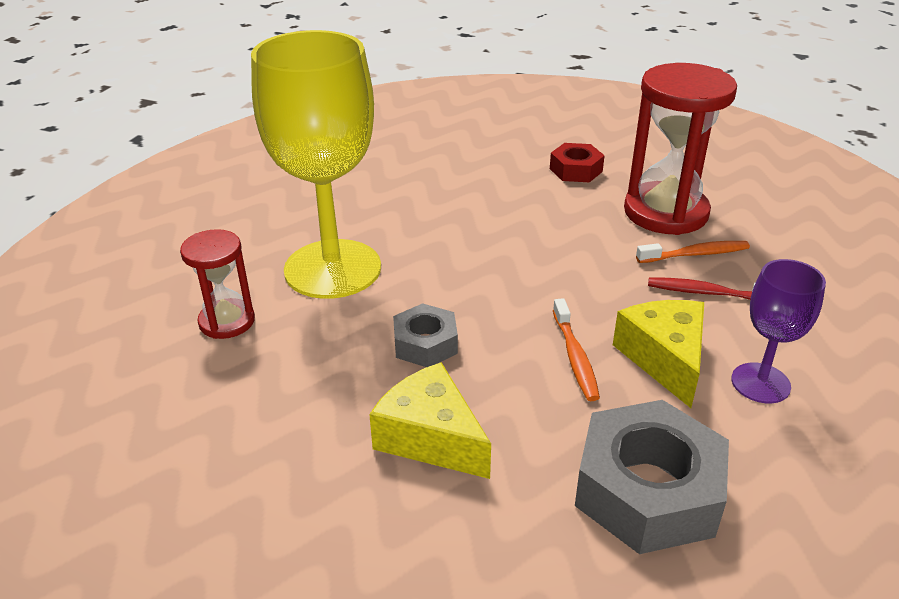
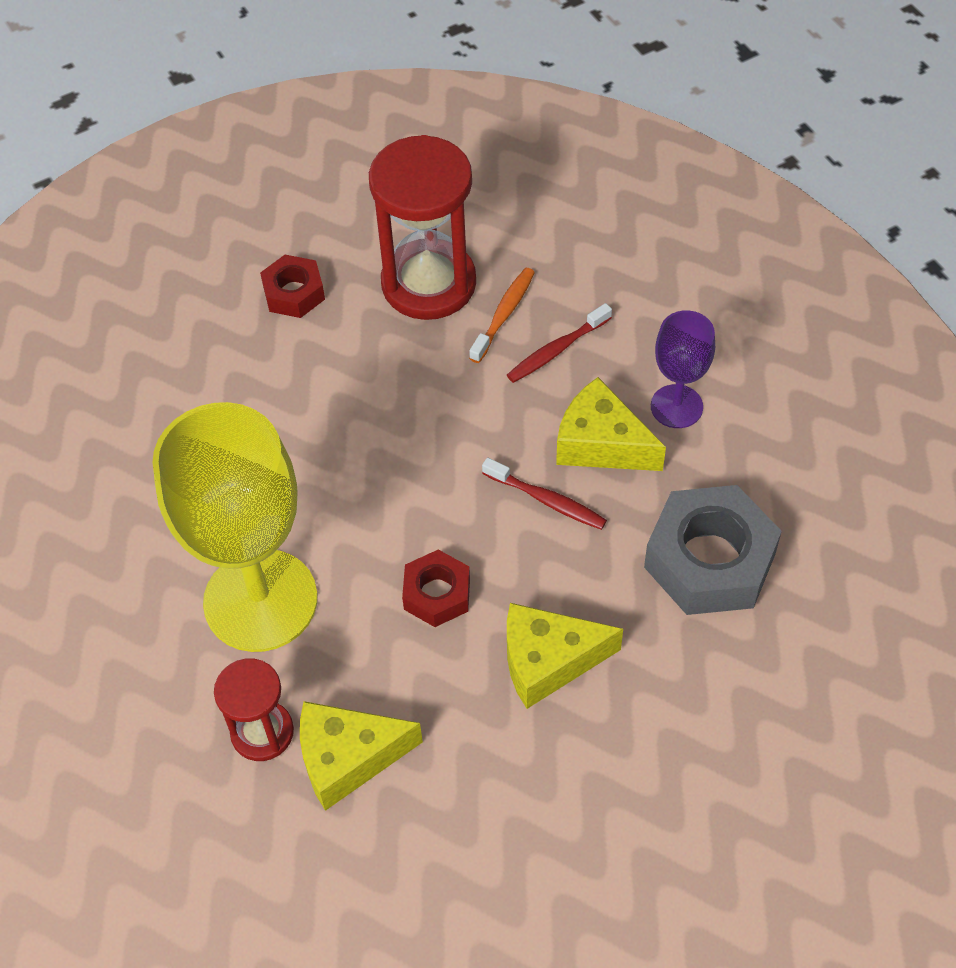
camera: 50 degrees left, 20 degrees up
(239, 372) = (348, 758): none -> yellow cheese
(425, 344) = (437, 594): grey nut -> red nut
(575, 357) = (547, 500): orange toothbrush -> red toothbrush

